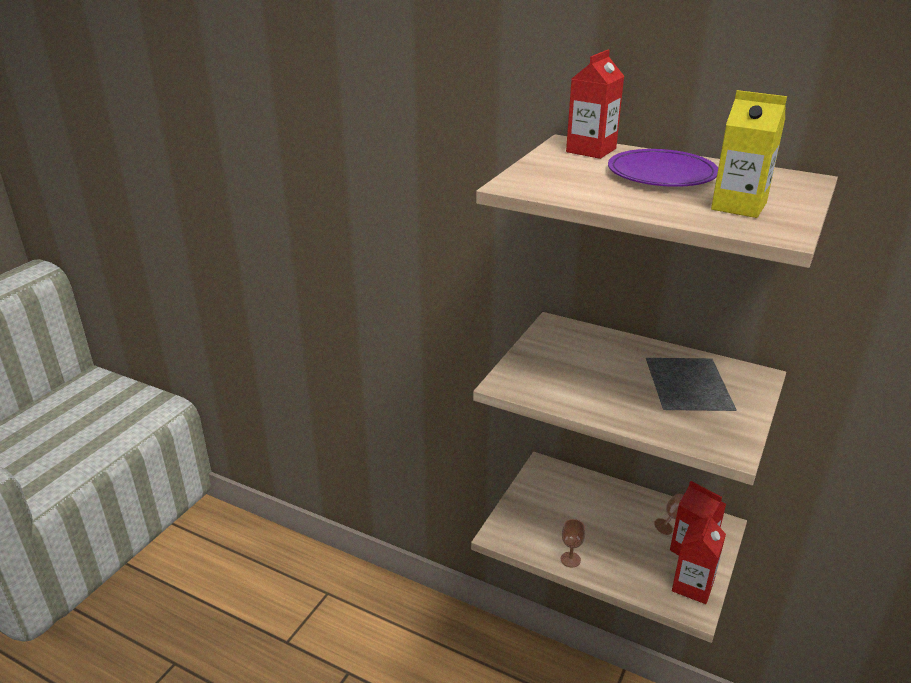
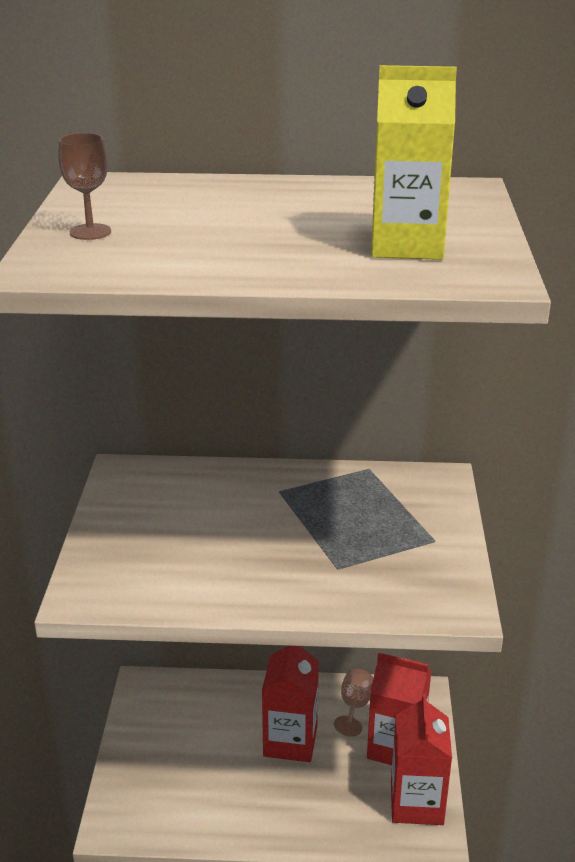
camera: 25 degrees left, 0 degrees up
(570, 559) = (235, 826): brown goblet -> brown goblet (90, 232)
(591, 150) = (138, 190): red carton -> red carton (290, 741)
(661, 174) = (266, 212): purple plate -> none

